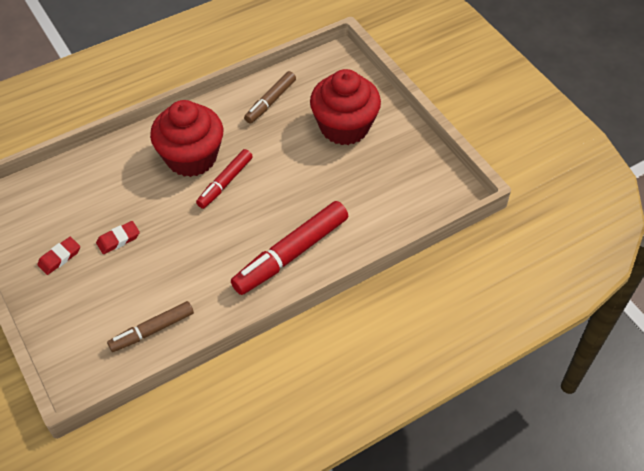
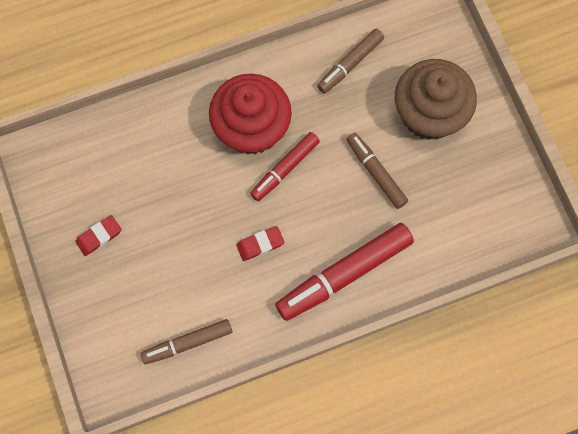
camera: 10 degrees right, 20 degrees up
(118, 239) = (162, 224): red eraser -> red eraser (260, 244)
(306, 174) = (376, 173): none -> brown marker
(344, 127) = (429, 114): red cupcake -> brown cupcake

